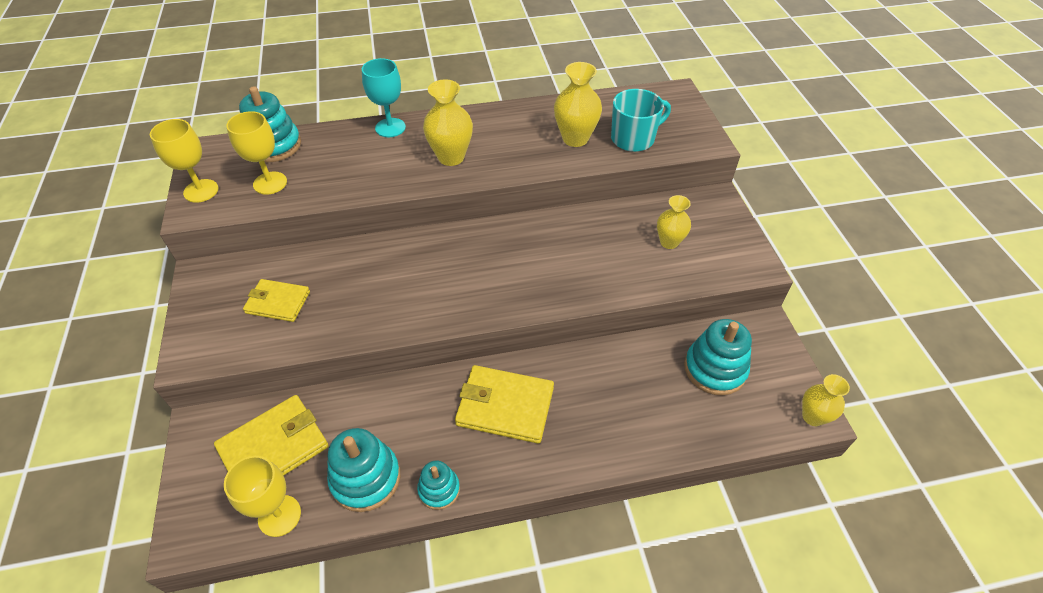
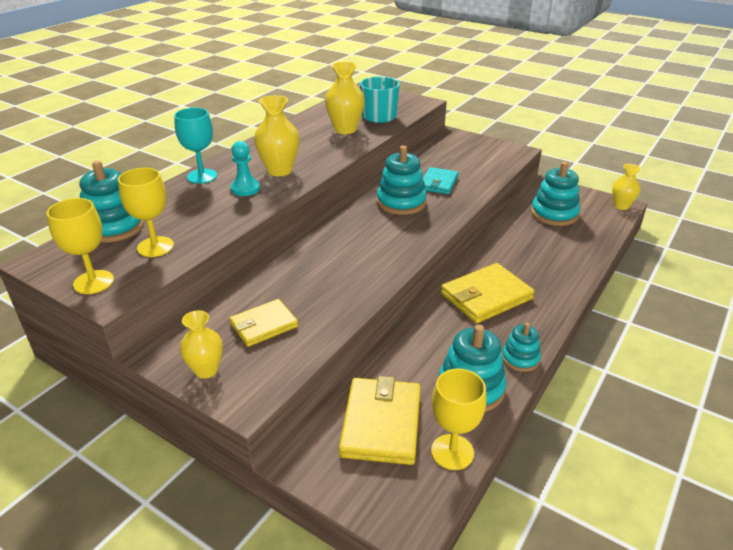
camera: 45 degrees left, 15 degrees down
(399, 162) = (245, 189): none -> turquoise pawn
(540, 254) = (401, 202): none -> turquoise stacking toy
(607, 254) = (438, 183): none -> turquoise wallet
(669, 242) = (460, 162): yellow vase -> yellow vase (206, 370)

